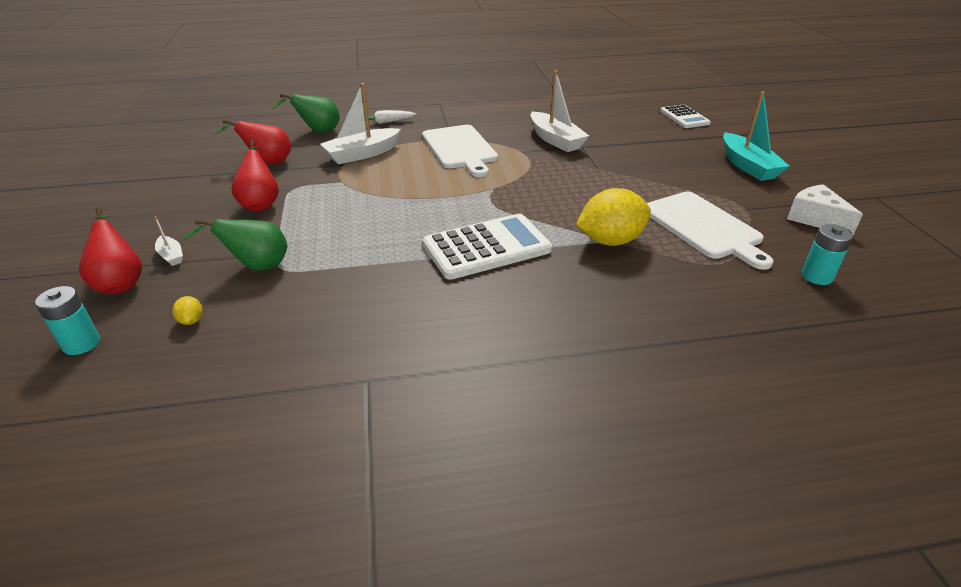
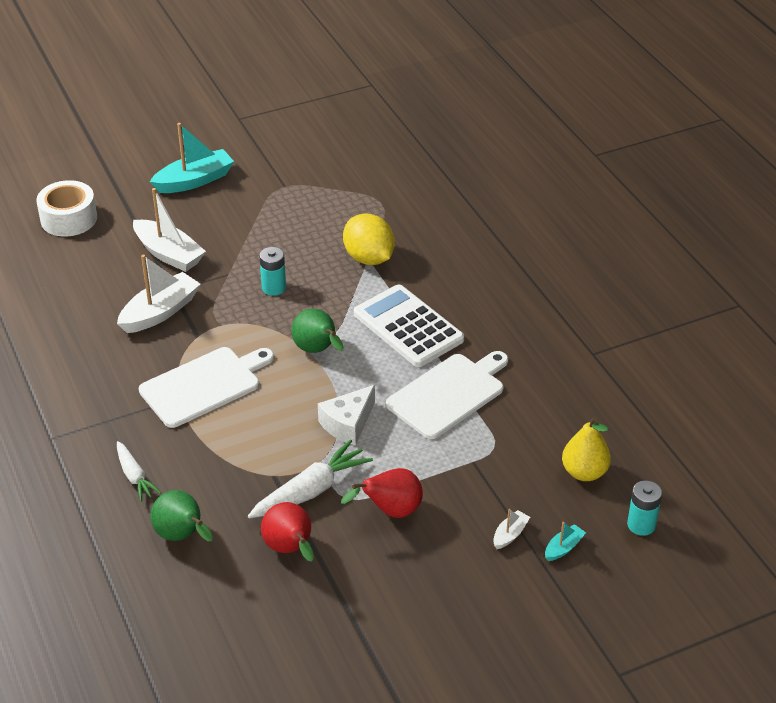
camera: 105 degrees left, 5 degrees up
(120, 283) = (563, 548): red pear -> turquoise boat
(191, 320) = (584, 472): yellow lemon -> yellow pear
(257, 266) = (499, 464): green pear -> green pear (317, 350)
(315, 175) = (311, 491): none -> white carrot
(362, 154) = (242, 467): white boat -> white boat (169, 254)
(684, 117) = (69, 219): white calculator -> white tape
(703, 227) = (326, 209): white cutting board -> white cutting board (449, 394)
(815, 219) = (291, 152): white cheese -> white cheese (348, 424)
(816, 276) = (379, 160): turquoise battery -> turquoise battery (274, 288)

